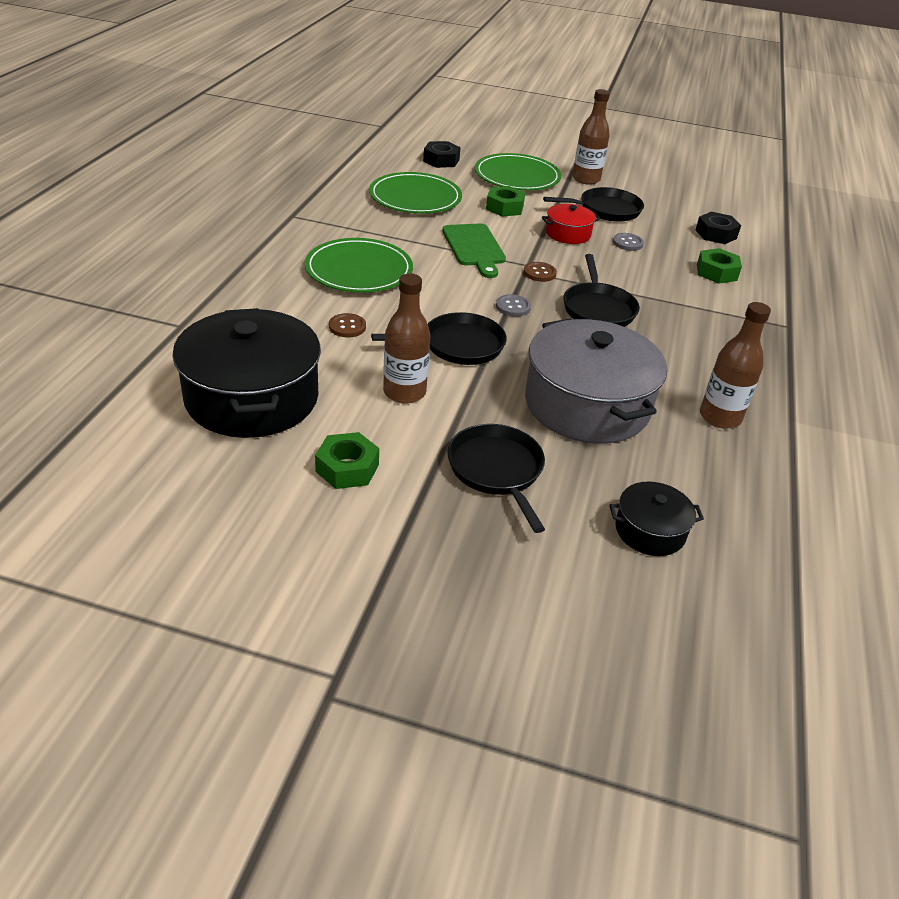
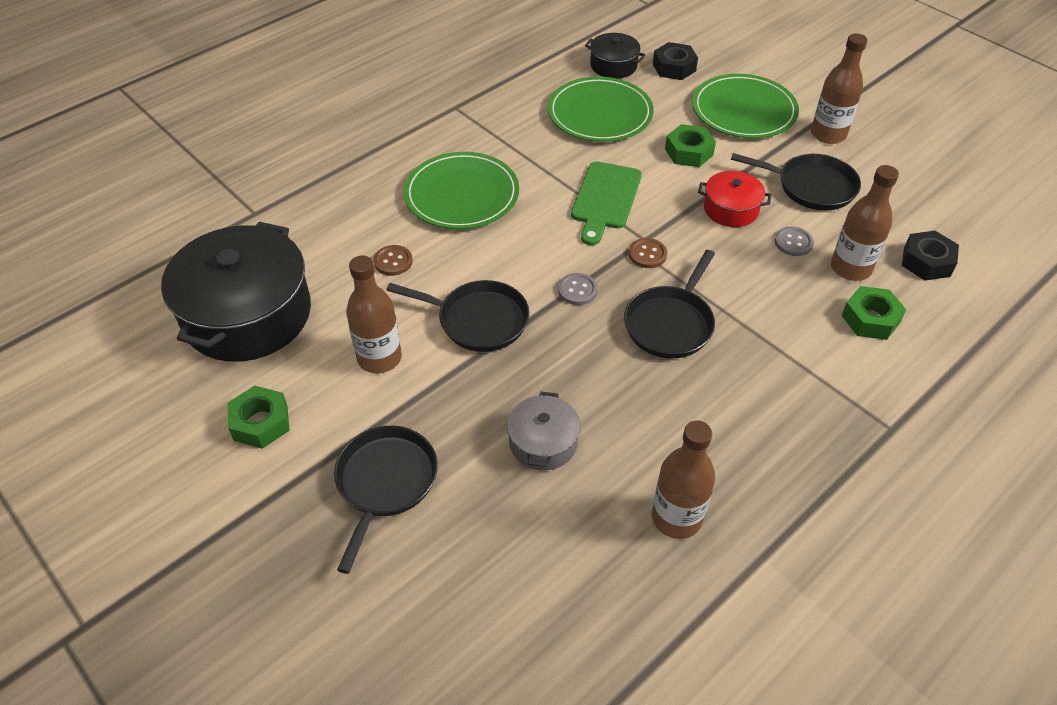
camera: 35 degrees right, 10 degrees up
(587, 405) = (543, 442): grey pot -> grey pot, size x0.48
(650, 531) = (467, 619): black pot -> black pot (613, 66)
(676, 248) = (850, 268): none -> brown bottle

